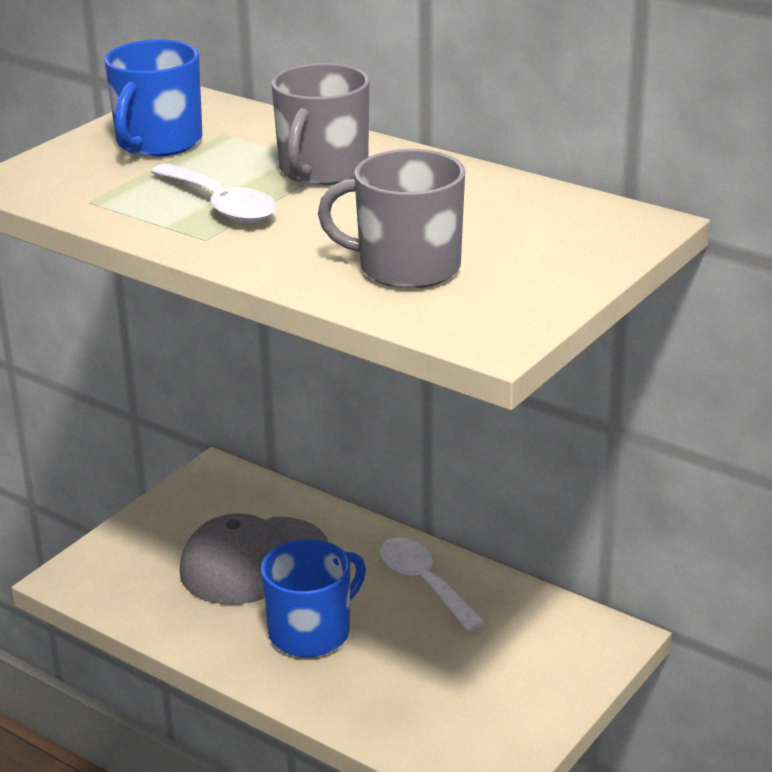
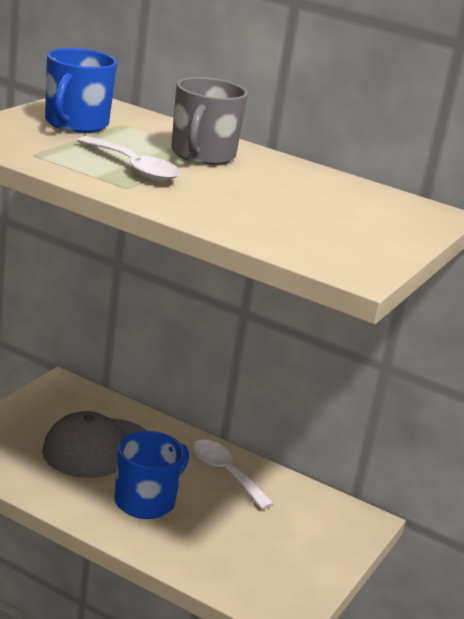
camera: 10 degrees left, 5 degrees down
(407, 267) = (282, 222): grey mug -> none

